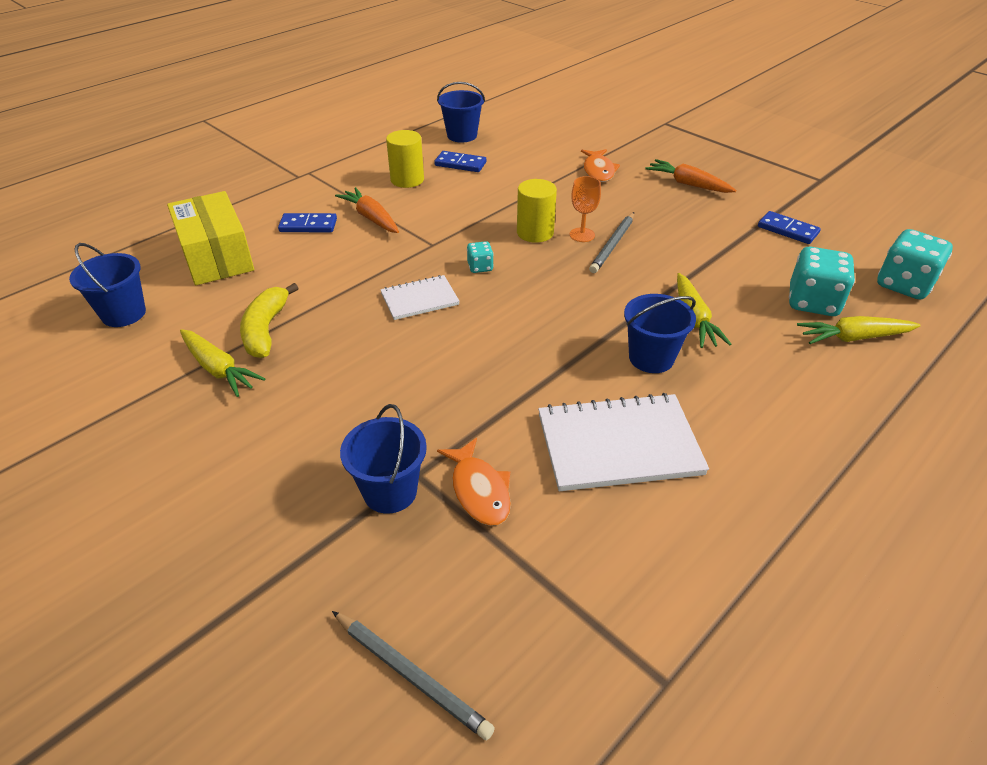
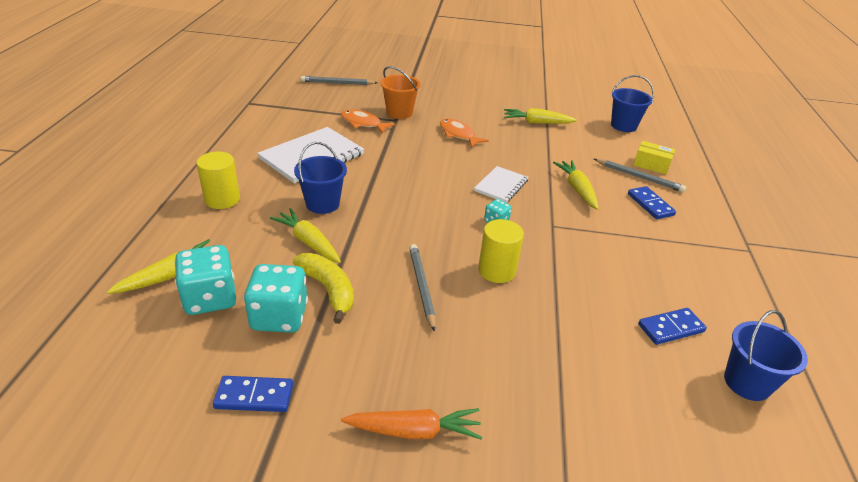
camera: 140 degrees right, 5 degrees down
(216, 256) = (651, 165): yellow box -> yellow box, size x0.52
(260, 250) = (639, 177): none -> grey pencil
(266, 330) = (549, 142): yellow banana -> yellow banana (328, 290)
(308, 225) = (650, 204): blue domino -> blue domino turned 75 degrees counterclockwise
(347, 264) = (577, 189): none -> yellow carrot
(371, 218) = (626, 229): orange carrot -> none
(390, 491) = (399, 113): blue bucket -> orange bucket
(407, 180) = (673, 281): yellow cylinder -> yellow cylinder (222, 199)
(582, 235) = (457, 286): orange goblet -> none
(598, 171) = (535, 398): orange fish -> orange fish (458, 134)
(904, 285) = (109, 363): turquoise dice -> turquoise dice (279, 317)

